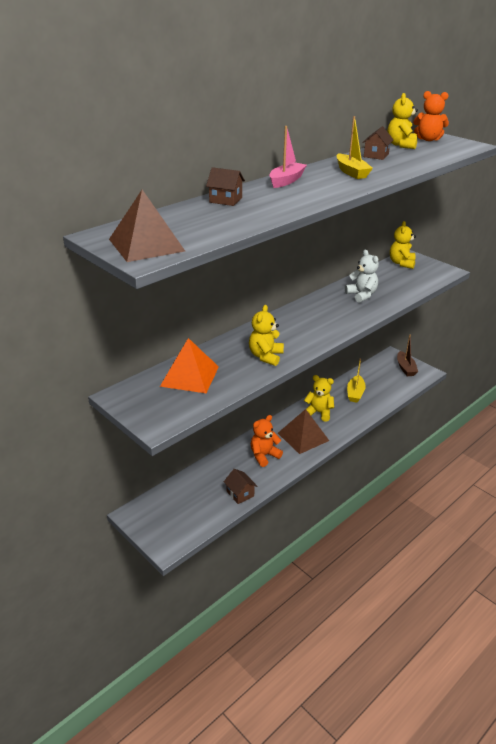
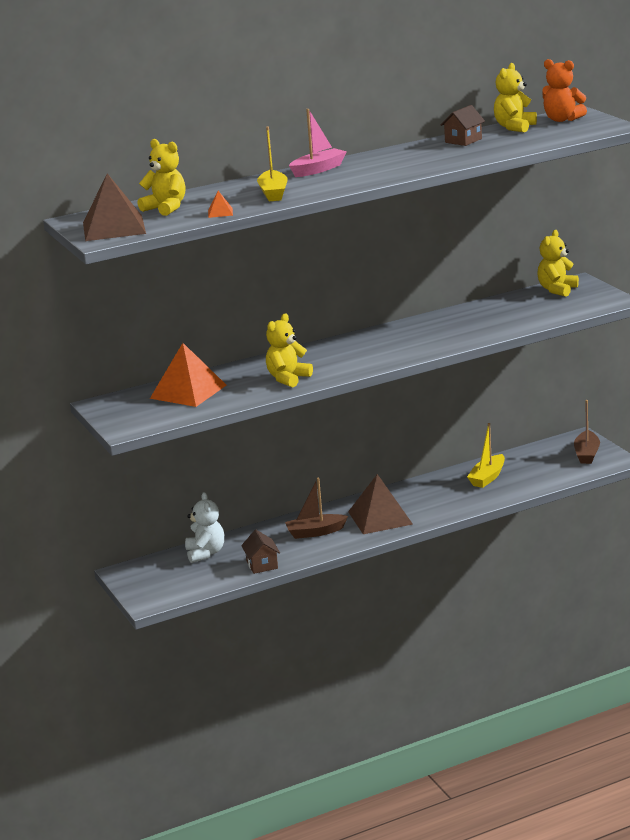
camera: 20 degrees right, 10 degrees down
(225, 200) = (229, 189): brown house -> none
(239, 225) = (220, 212): none -> orange pyramid
(264, 455) = (315, 532): orange teddy bear -> brown boat
(319, 412) = (419, 495): yellow teddy bear -> yellow teddy bear (166, 208)
(351, 172) = (406, 160): yellow boat -> yellow boat (273, 193)
(361, 295) = (464, 324): white teddy bear -> white teddy bear (205, 553)

